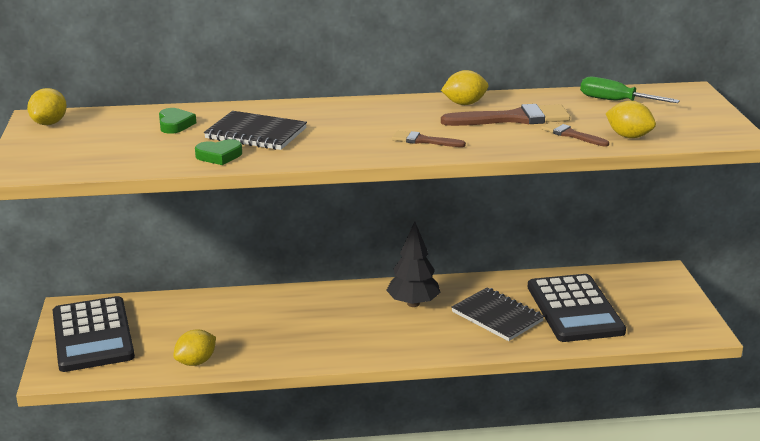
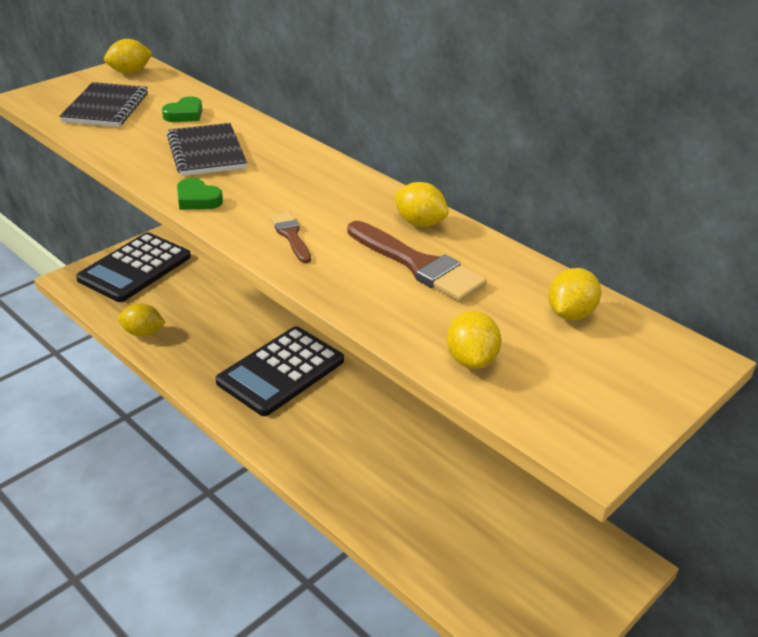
camera: 50 degrees right, 10 degrees up
(219, 156) = (139, 156): green heart -> green heart (197, 199)
(413, 303) = (350, 404): black tree -> none
(497, 316) = (387, 470): black notebook -> black notebook (106, 108)
(571, 135) = (422, 318): brown brush -> none
(574, 309) = (463, 522): black calculator -> black calculator (281, 371)
(615, 101) = (570, 314): green screwdriver -> yellow lemon

